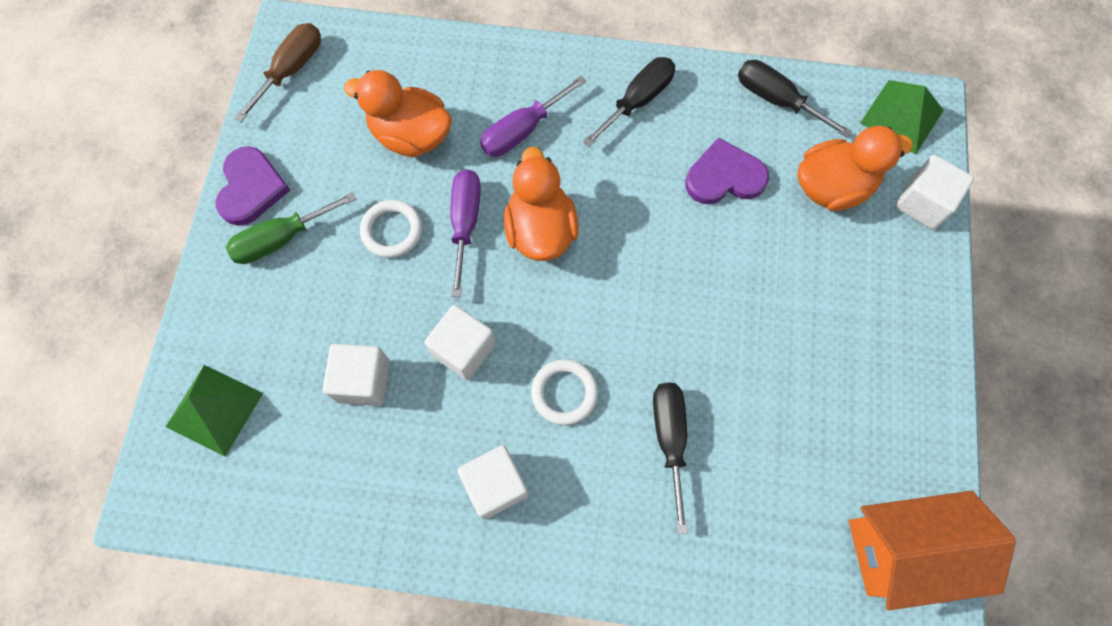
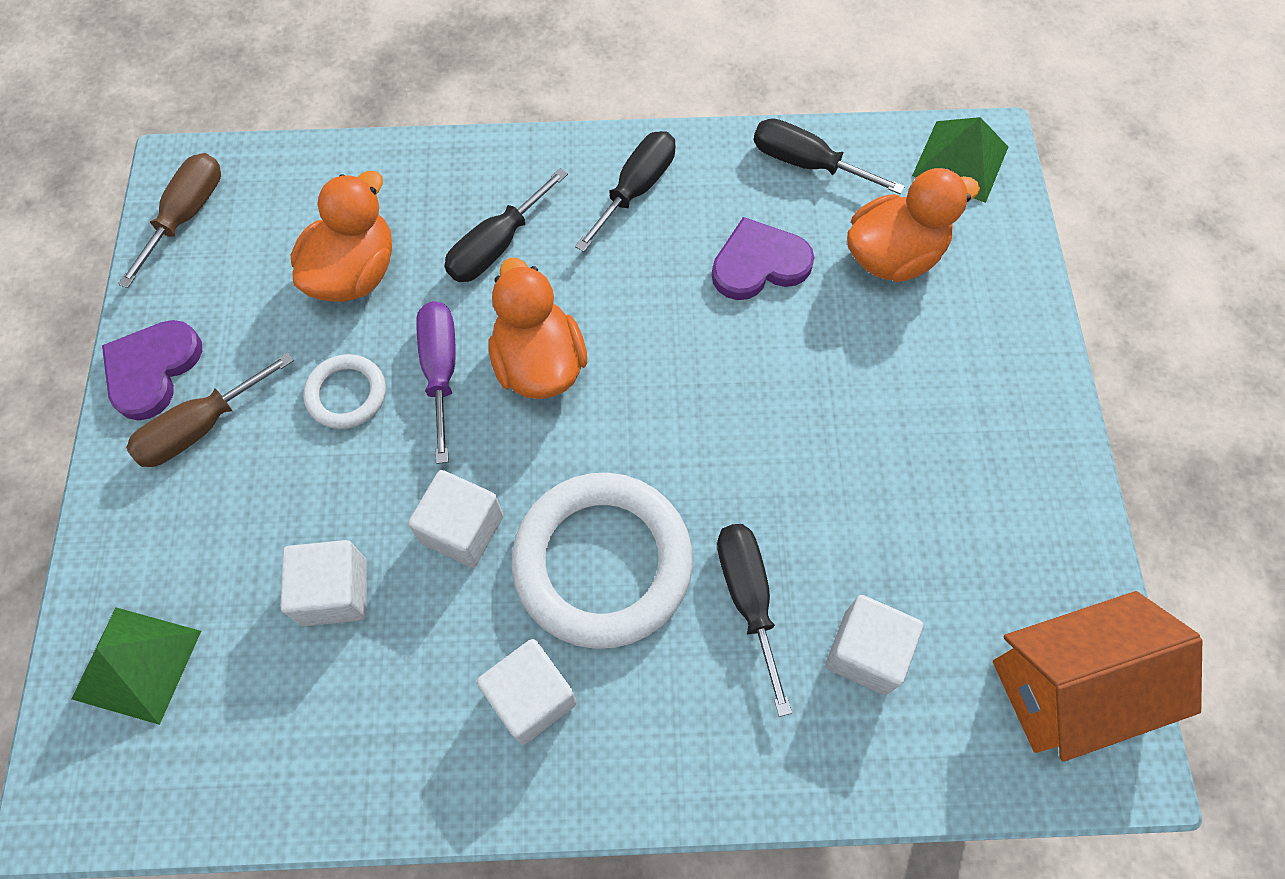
camera: 10 degrees left, 5 degrees down
(251, 188) = (152, 369): purple heart -> purple heart turned 150 degrees counterclockwise
(281, 239) = (201, 427): green screwdriver -> brown screwdriver
(411, 135) = (354, 273): orange duck -> orange duck turned 105 degrees clockwise
(522, 130) = (496, 246): purple screwdriver -> black screwdriver
(564, 393) = (602, 562): white ring -> white ring, size x2.05
(922, 203) = (1005, 258): white cube -> white cube (866, 652)

